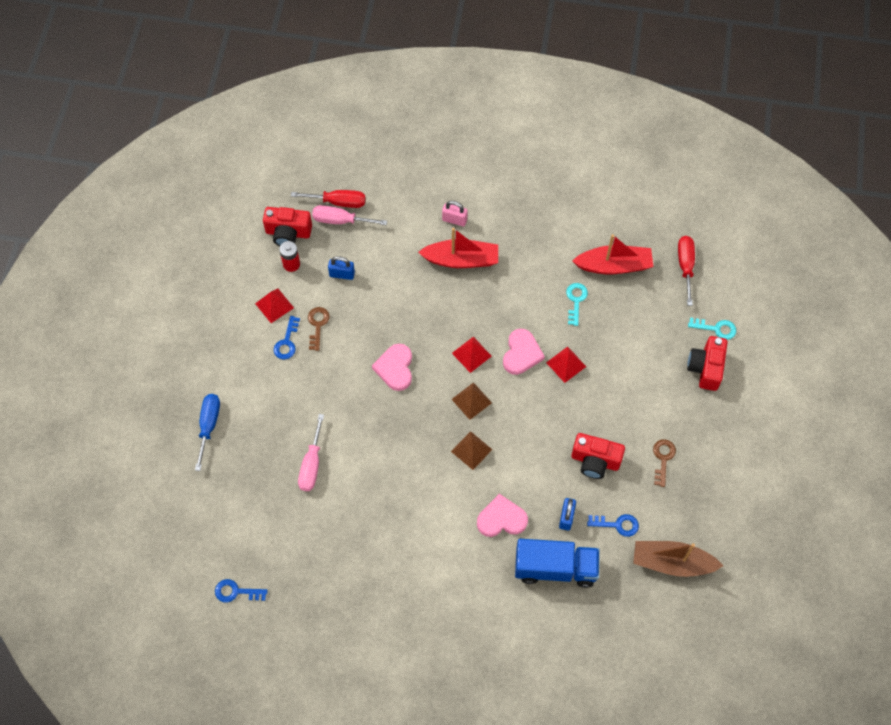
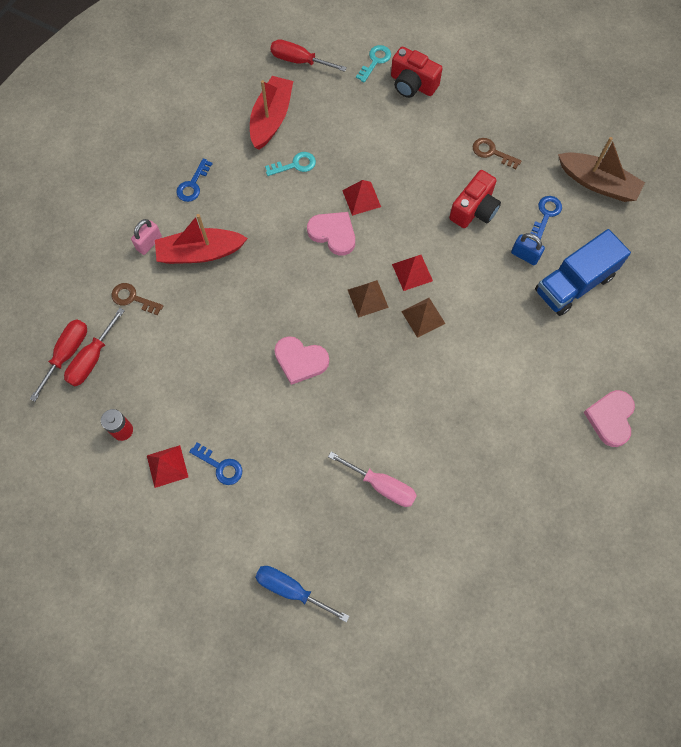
camera: 70 degrees left, 5 degrees up
(236, 592) = (507, 618): blue key -> blue key (193, 184)
(288, 233) = (80, 421): red camera -> none
(317, 325) = (213, 425): brown key -> brown key (133, 298)
(340, 220) = (92, 359): pink screwdriver -> red screwdriver
(342, 274) = (161, 379): blue padlock -> none
(461, 260) = (200, 253): red boat -> red boat turned 120 degrees counterclockwise
(471, 354) = (315, 280): red pyramid -> red pyramid (412, 272)
(501, 519) = (507, 314): pink heart -> pink heart (610, 418)
(555, 568) = (574, 284): blue truck -> blue truck turned 150 degrees counterclockwise
(576, 300) = (295, 165): turquoise key -> turquoise key turned 135 degrees clockwise
(672, 562) = (597, 183): brown boat -> brown boat turned 90 degrees counterclockwise

